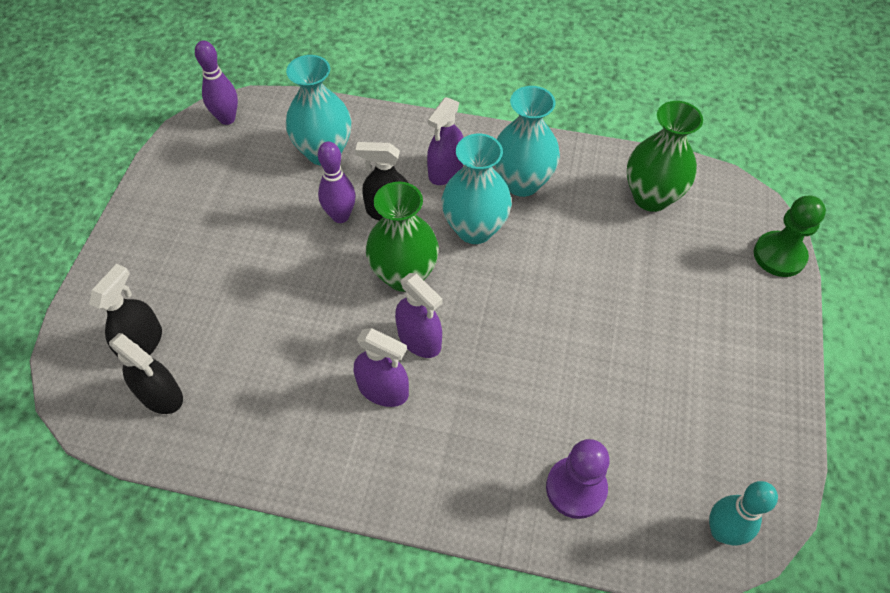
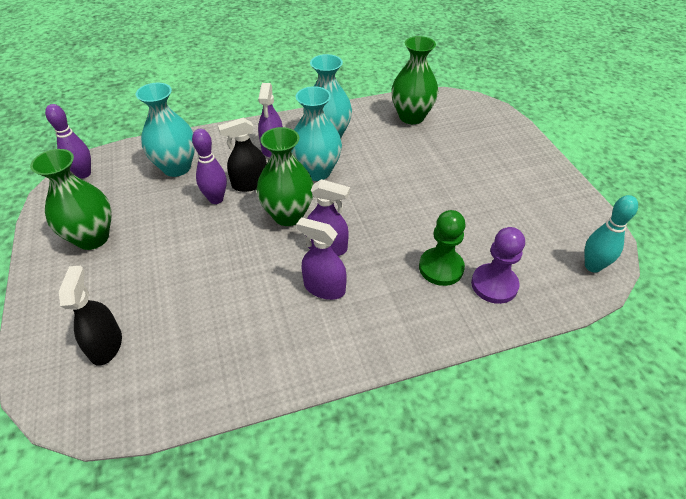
camera: 30 degrees left, 10 degrees down
(160, 395) = (147, 373): black spray bottle -> none
(193, 208) = (92, 238): none -> green vase
(383, 389) = (324, 288): purple spray bottle -> purple spray bottle turned 150 degrees counterclockwise
(779, 255) = (503, 119): green pawn -> green pawn (441, 268)

